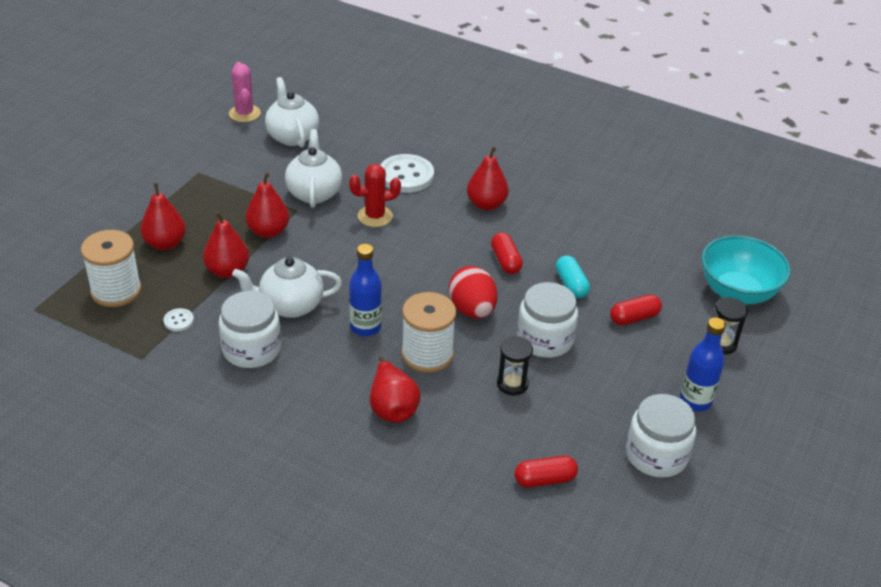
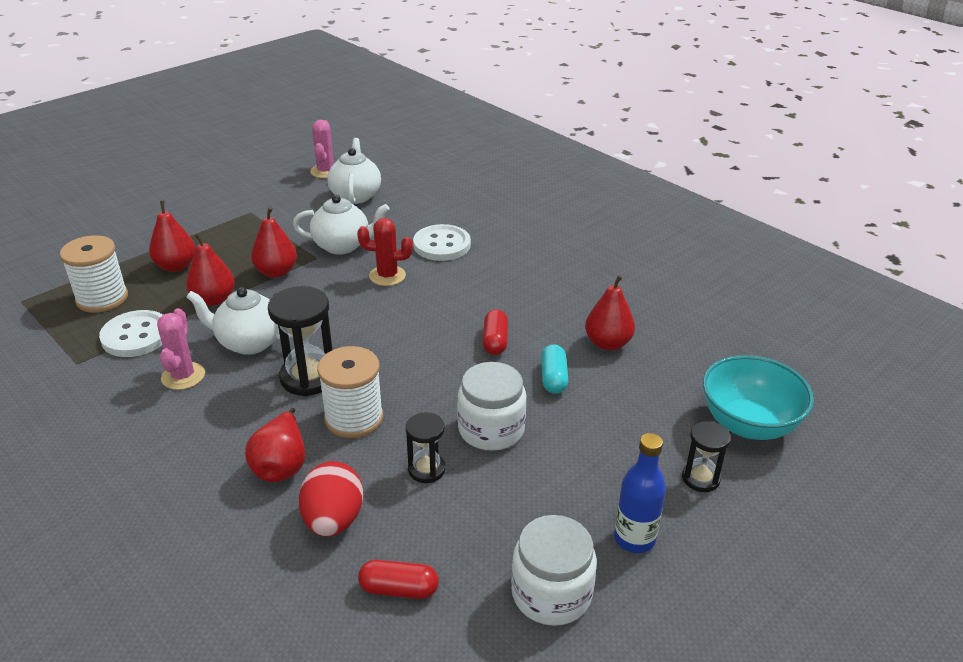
camera: 20 degrees right, 5 degrees down
(178, 321) = (136, 336): white button -> white button, size x2.18
(251, 349) = (183, 376): white jar -> pink cactus
(314, 193) = (343, 246): white teapot -> white teapot turned 75 degrees clockwise
(365, 327) = (308, 377): blue bottle -> black hourglass
(472, 310) = (429, 383): red egg -> red egg (333, 520)
(486, 204) = (507, 284): red pear -> red pear (608, 343)
(634, 318) = (607, 427): red capsule -> none

